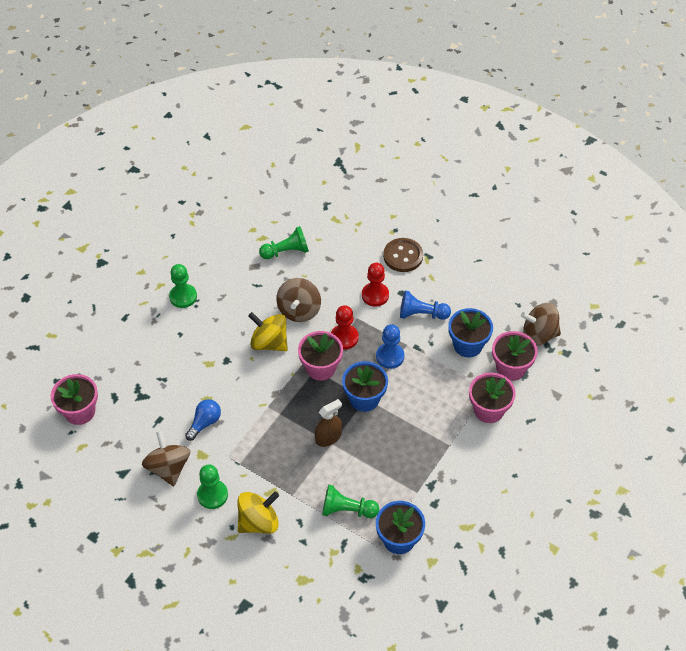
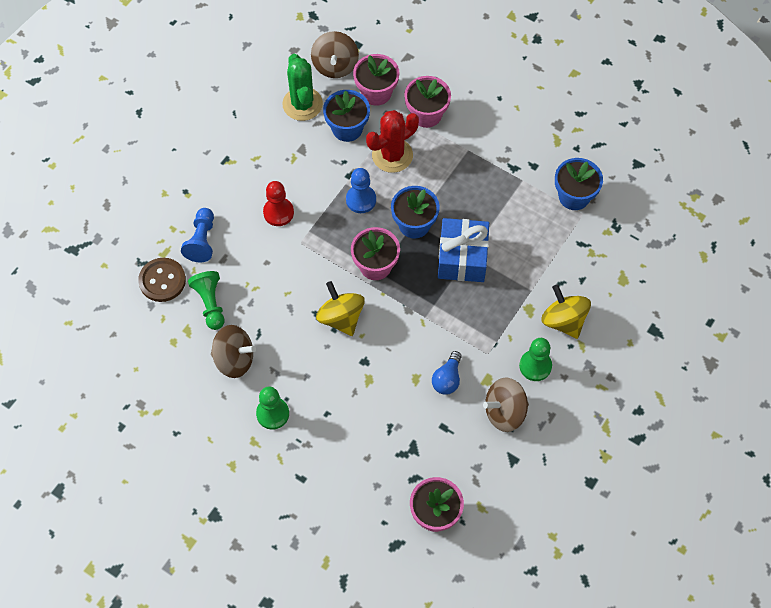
camera: 90 degrees left, 10 degrees up
(205, 423) = (447, 379): blue light bulb -> blue light bulb turned 105 degrees counterclockwise
(269, 342) = (341, 318): yellow spinning top -> yellow spinning top turned 120 degrees clockwise
(299, 310) = (297, 288): brown spinning top -> brown spinning top (234, 359)
(328, 437) = (462, 258): brown spray bottle -> blue gift
(344, 338) = (335, 243): red pawn -> none
(347, 510) = (545, 240): green pawn -> none
(403, 256) = (224, 184): brown button -> brown button (162, 280)
(421, 314) = (306, 169): blue pawn -> blue pawn (202, 241)
(440, 381) = (392, 155): none -> red cactus
(492, 310) = (302, 104): none -> green cactus

